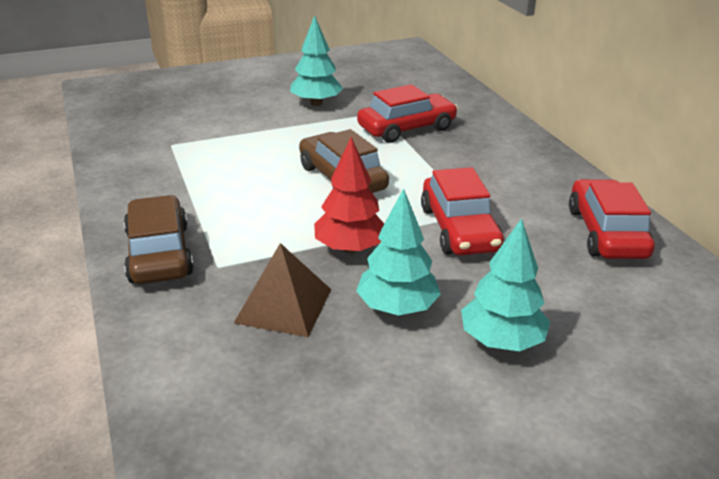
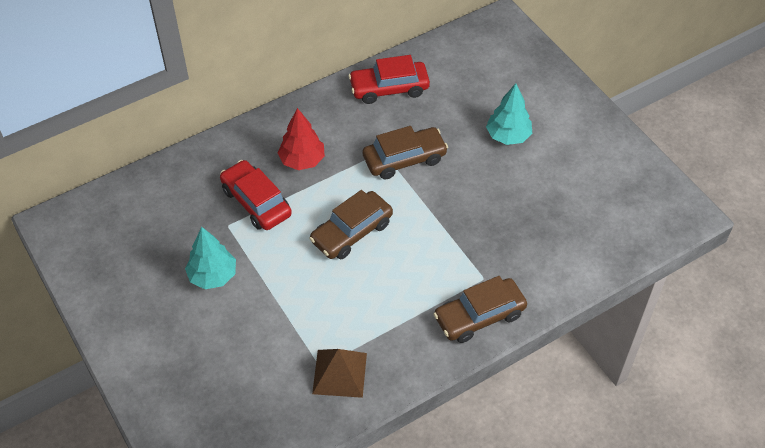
camera: 100 degrees left, 20 degrees up
(283, 305) = (510, 235): brown pyramid -> brown pyramid (340, 373)
(350, 248) = (443, 212): red tree -> red tree (302, 160)
(397, 307) = (495, 182): turquoise tree -> none
(459, 229) = (404, 159): red car -> brown car

